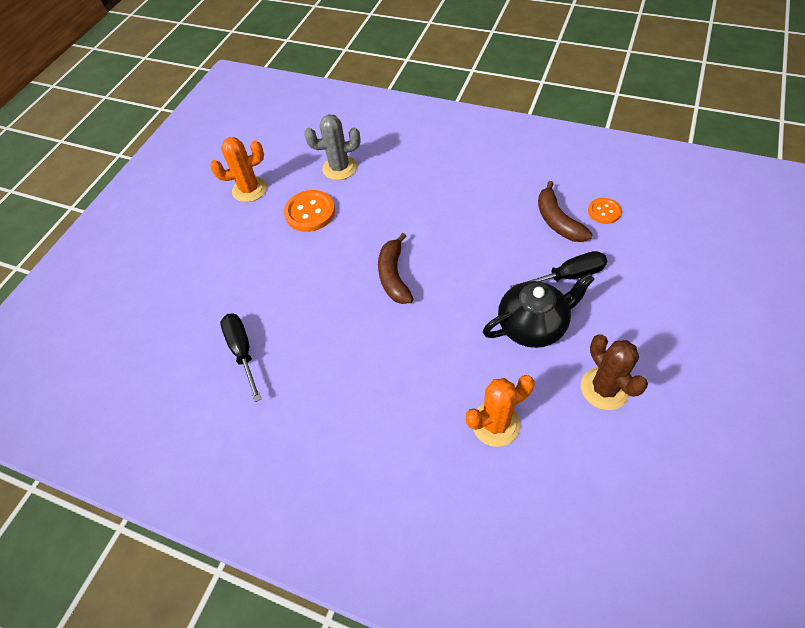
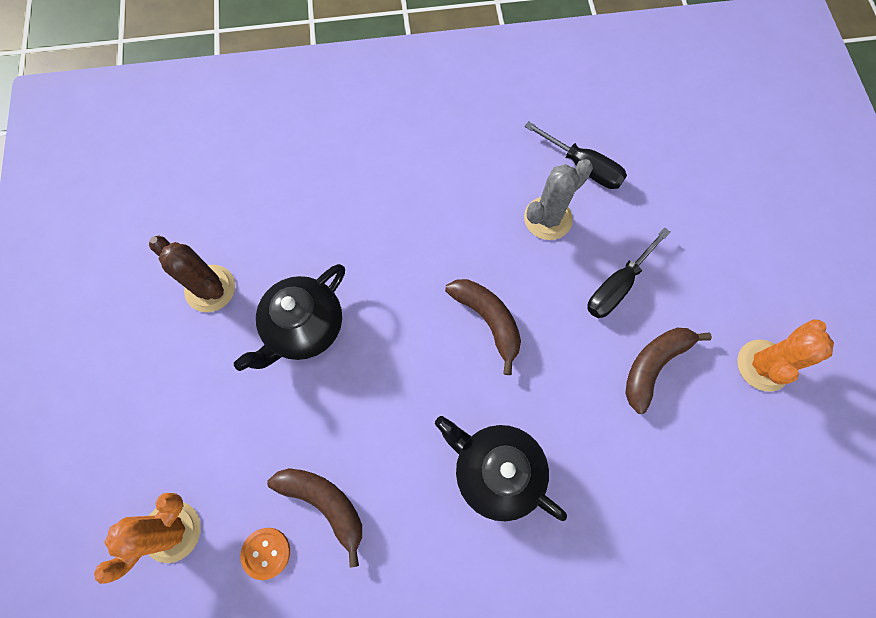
camera: 145 degrees right, 15 degrees up
(310, 212) = (653, 365): orange button -> brown banana
(339, 168) = (675, 464): grey cactus -> grey cactus (548, 218)
(442, 199) = (496, 471): none -> black teapot
(495, 424) = (303, 209): orange cactus -> orange cactus (172, 531)
(569, 276) = (283, 415): black screwdriver -> black screwdriver (616, 286)

